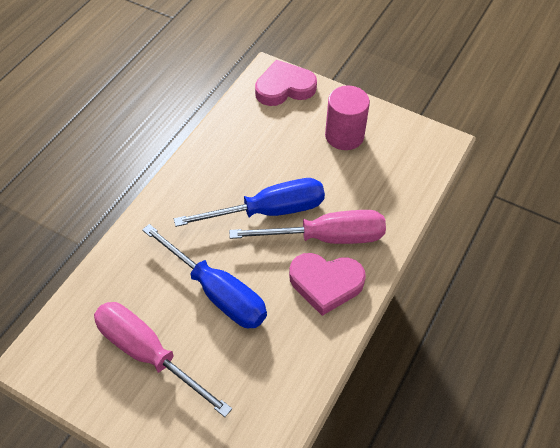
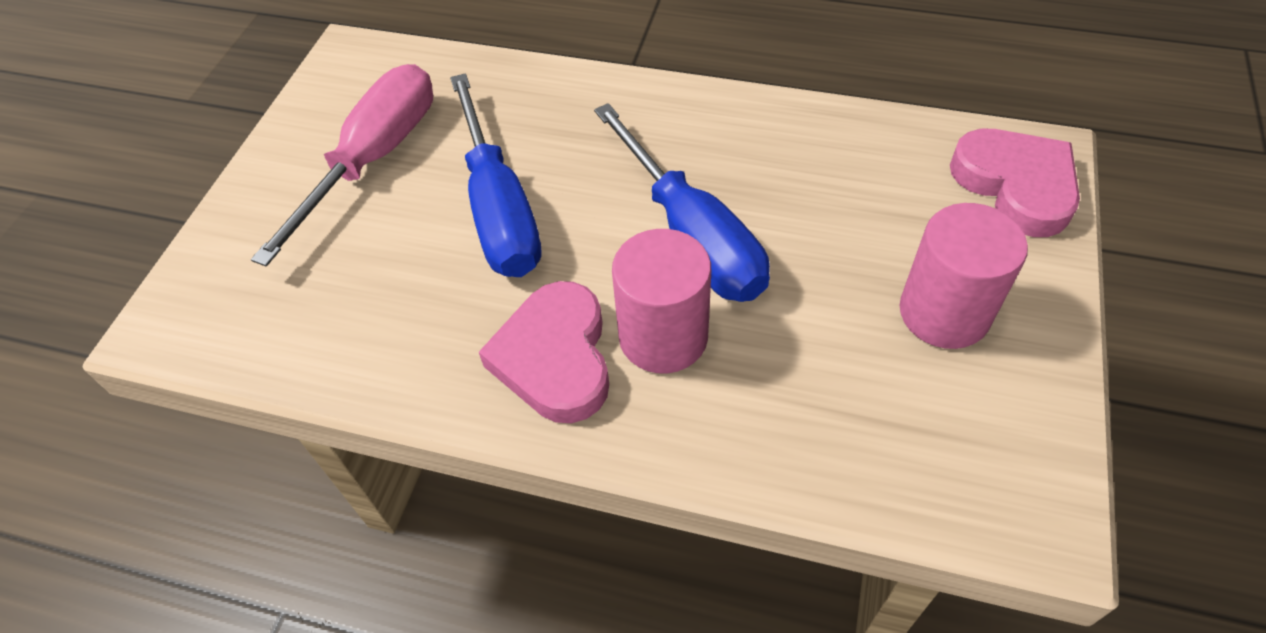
camera: 80 degrees right, 0 degrees up
(217, 292) = (499, 208): blue screwdriver -> blue screwdriver turned 45 degrees counterclockwise
(326, 237) = (663, 337): pink screwdriver -> pink cylinder

